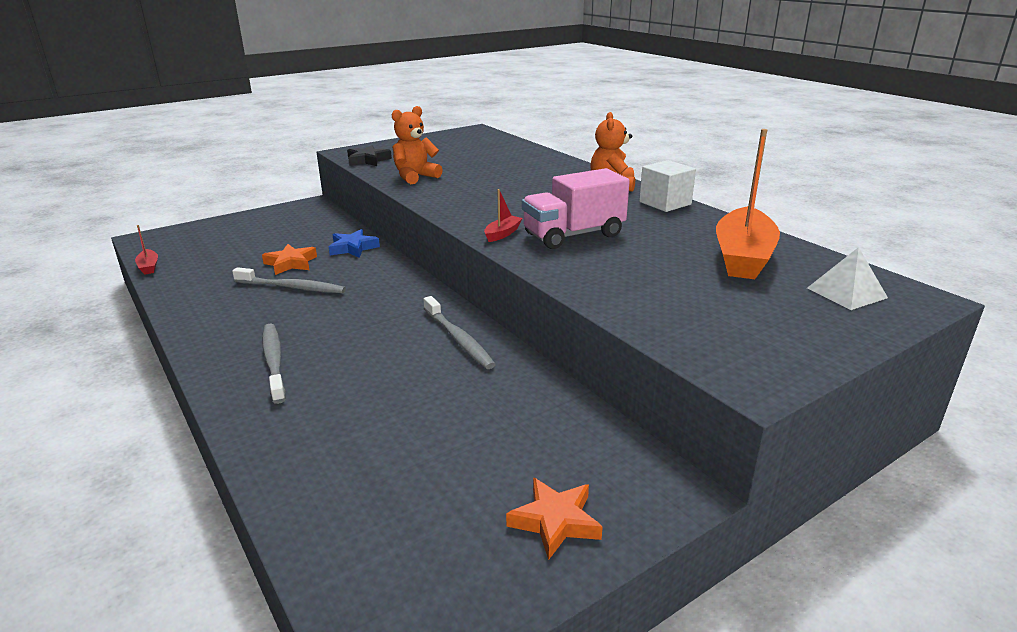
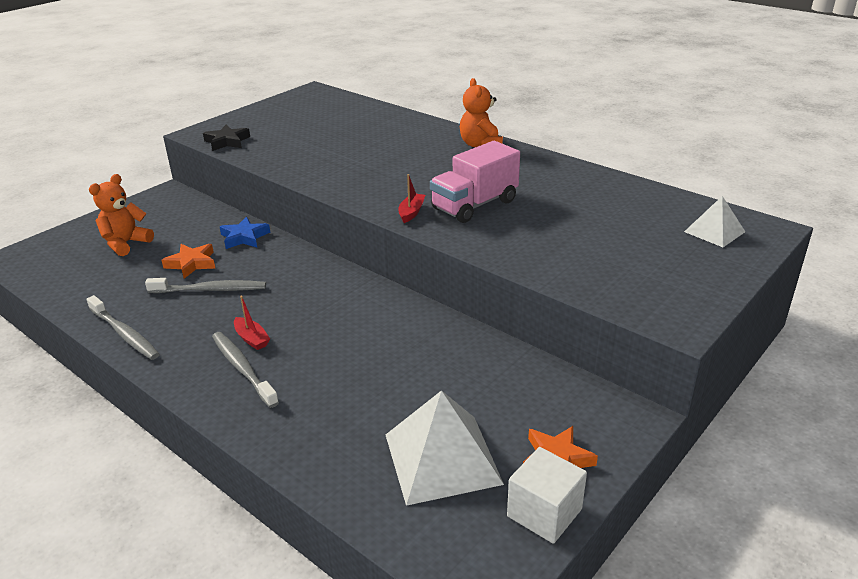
camera: 15 degrees left, 5 degrees up
(149, 267) = (42, 290): red boat -> red boat (251, 339)
(415, 177) = (289, 157): orange teddy bear -> orange teddy bear (125, 243)
(421, 492) = (442, 458): none -> white pyramid
(458, 339) = (399, 317): grey toothbrush -> grey toothbrush (125, 334)
(665, 203) = (536, 159): white cube -> white cube (544, 512)
(742, 257) = (623, 208): orange boat -> none

